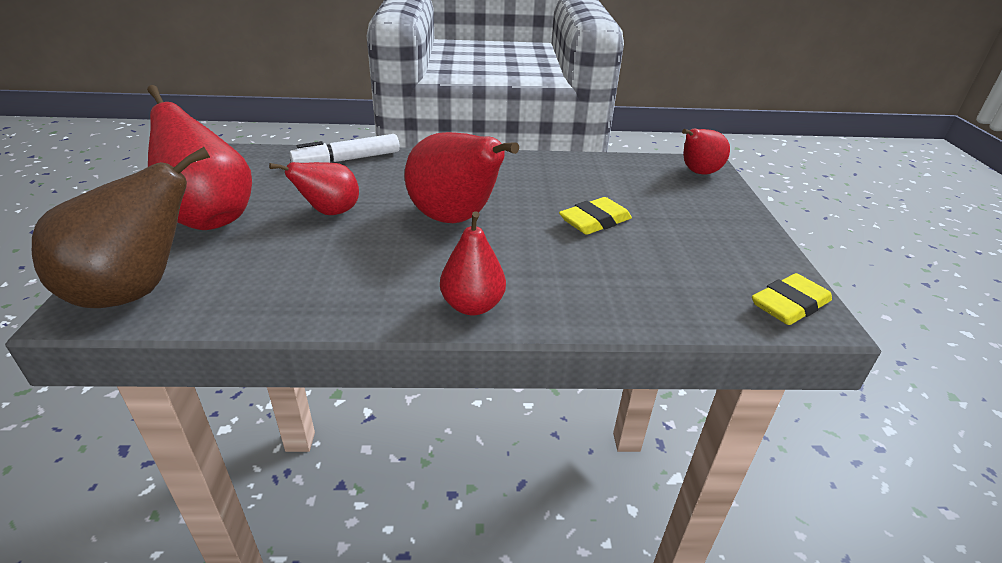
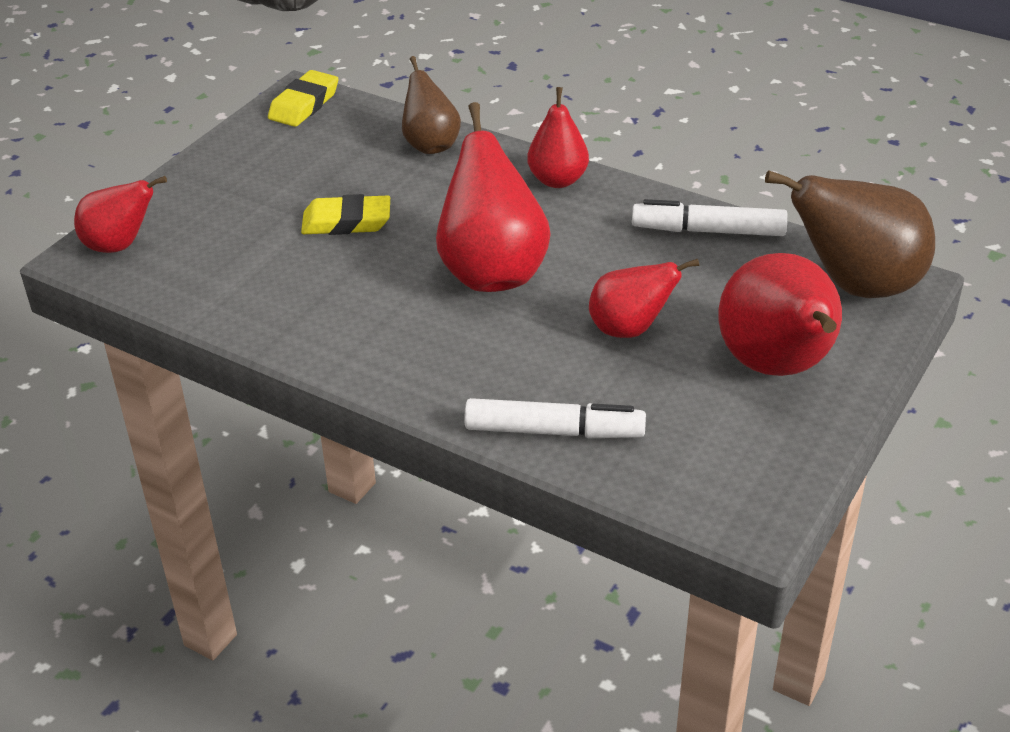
camera: 145 degrees left, 5 degrees up
(294, 301) = (708, 231): none -> white marker
(624, 302) = (430, 145): none -> brown pear
(789, 305) = (304, 104): yellow eraser -> yellow eraser turned 60 degrees counterclockwise

